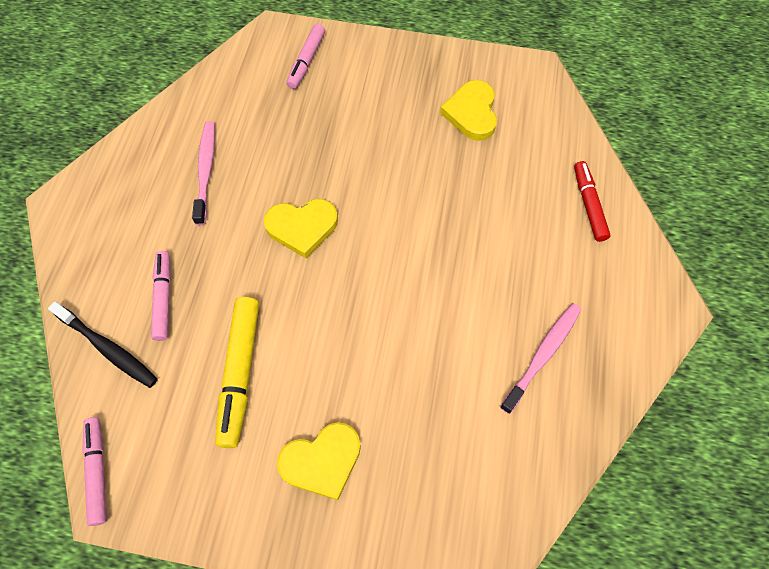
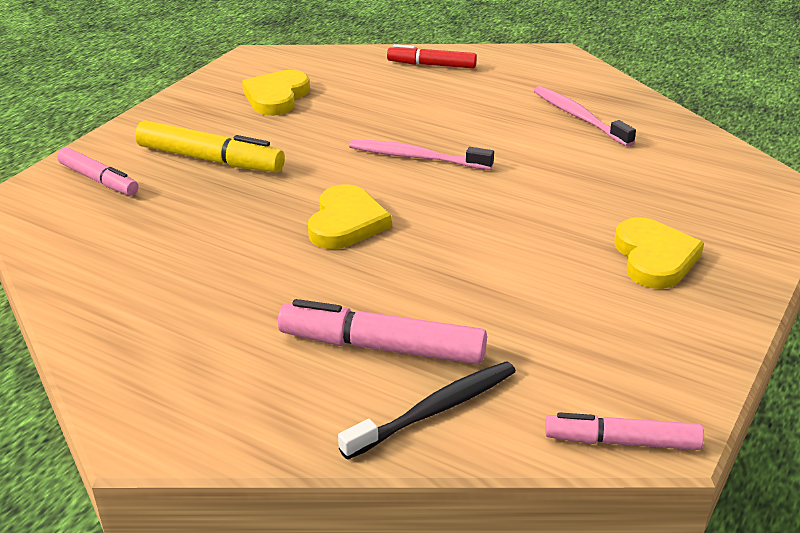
camera: 70 degrees left, 30 degrees down
(163, 298) = (382, 347): pink marker -> pink marker, size x1.52
(206, 171) = (202, 283): pink toothbrush -> pink toothbrush (416, 157)
(240, 373) = (523, 298): yellow marker -> yellow marker (210, 160)
(471, 113) = (276, 97): yellow heart -> yellow heart turned 90 degrees clockwise

